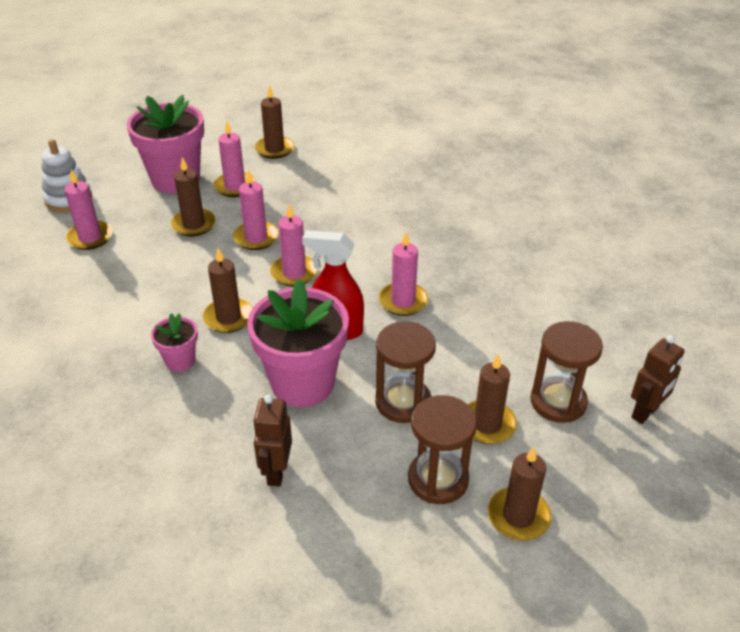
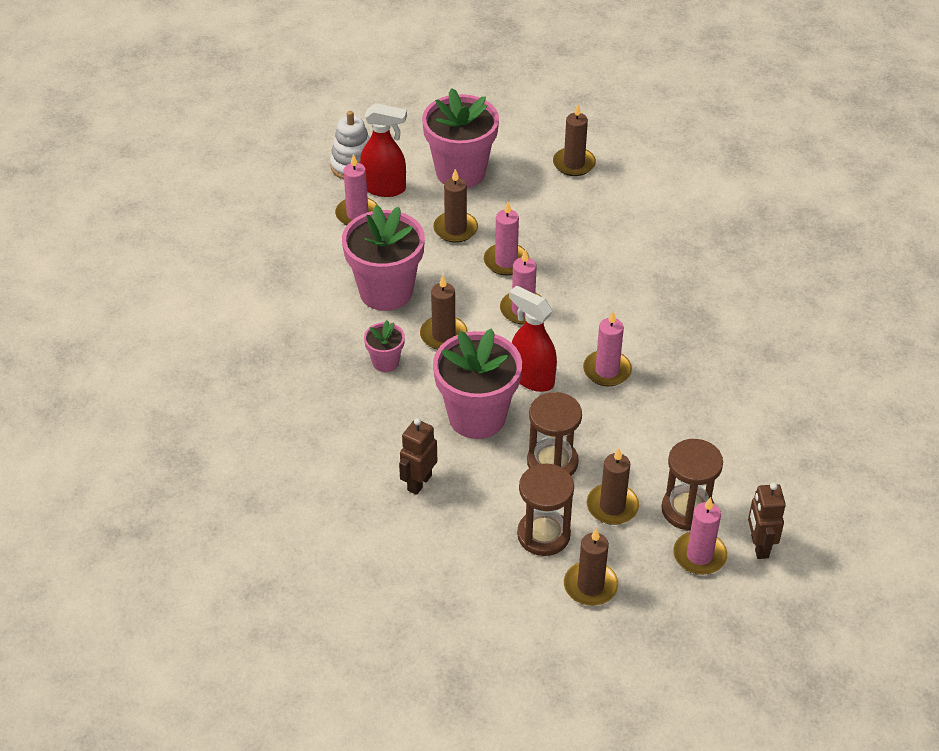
camera: 25 degrees right, 5 degrees up
(108, 209) = (384, 188): none -> red spray bottle
(150, 295) = (386, 291): none -> pink flower pot
(235, 186) = (513, 197): pink candle -> pink candle (699, 555)
(645, 413) = (759, 546): brown robot -> brown robot turned 105 degrees clockwise

